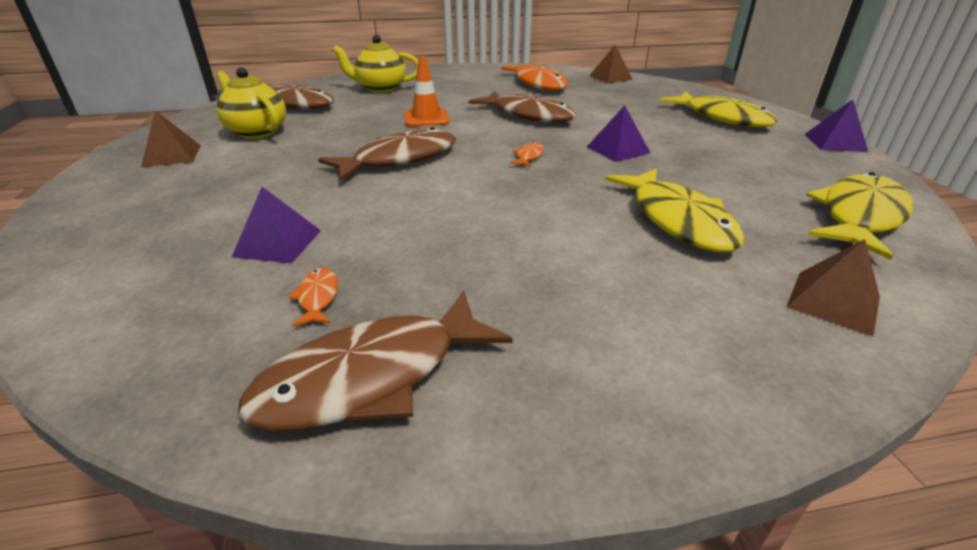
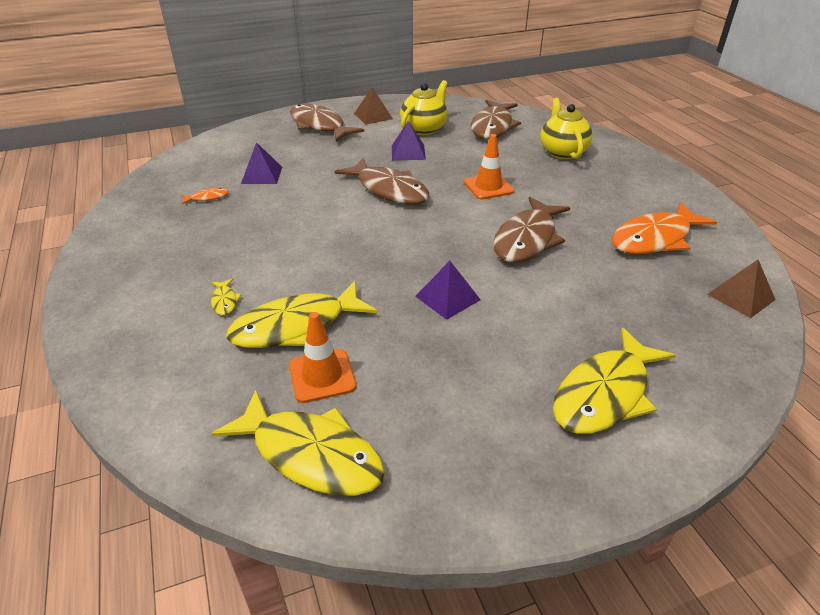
camera: 80 degrees right, 5 degrees up
(371, 377) = (144, 223): brown fish -> brown fish (319, 126)
(529, 156) = (413, 247): orange fish -> none
(636, 269) = (225, 301): none -> yellow fish
(752, 208) = (322, 376): none -> orange traffic cone
(833, 301) = (172, 393): brown pyramid -> none
(835, 142) = (549, 504): purple pyramid -> purple pyramid (408, 152)

